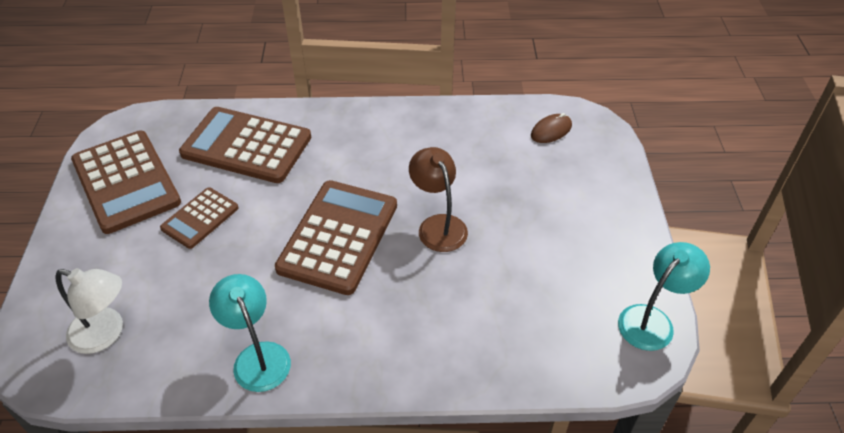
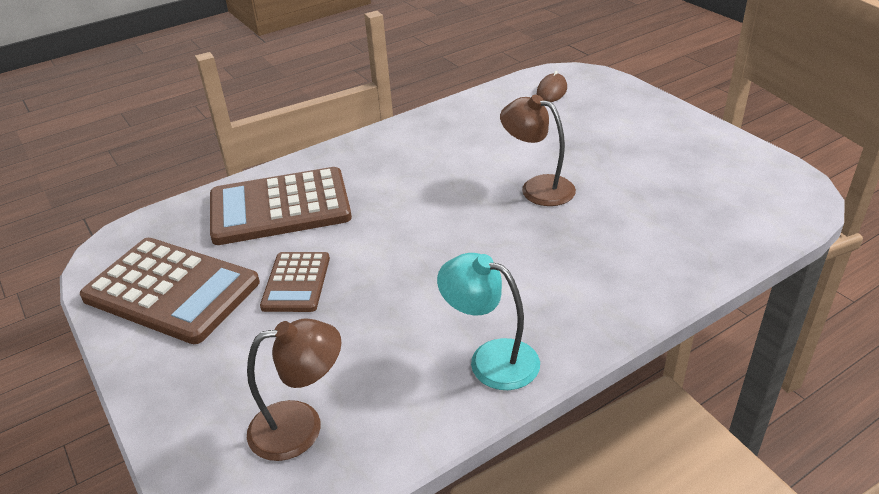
camera: 30 degrees left, 10 degrees down
(106, 333) = (301, 426): white lamp -> brown lamp
(338, 236) = (457, 234): brown calculator -> none
(652, 320) = (777, 173): turquoise lamp -> none

